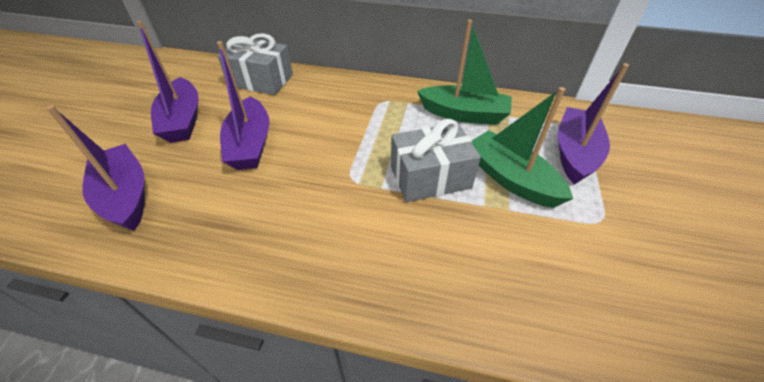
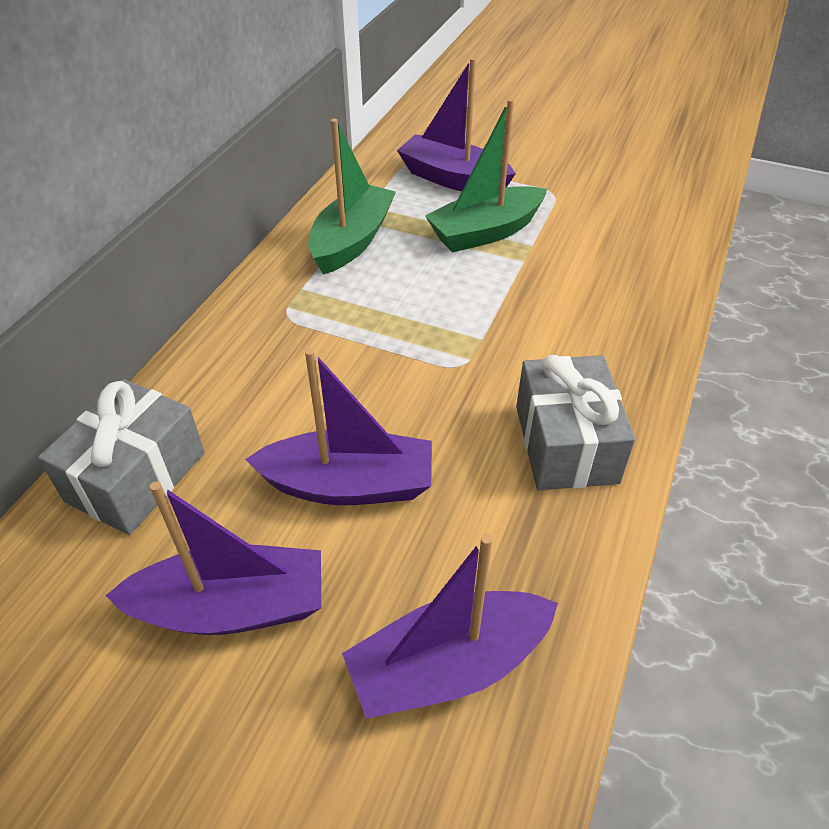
camera: 80 degrees left, 0 degrees up
(430, 177) = (471, 293): grey gift -> grey gift (566, 444)

